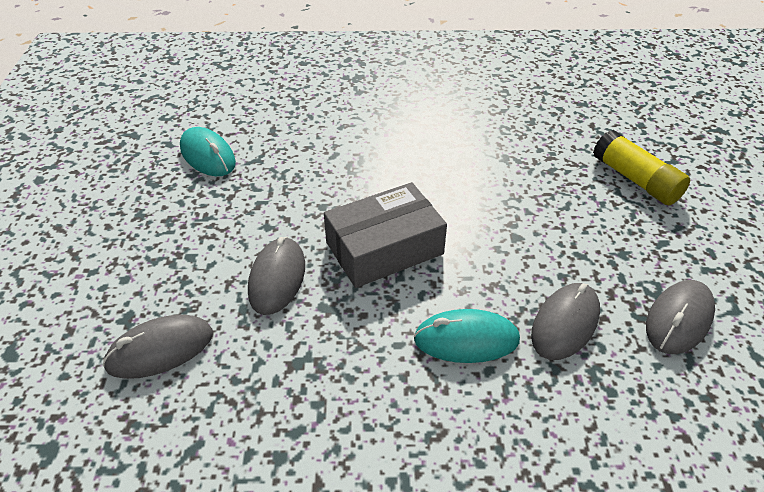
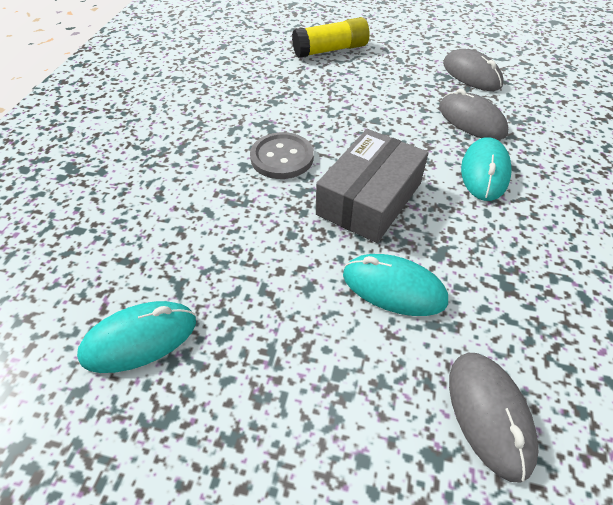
camera: 75 degrees left, 5 degrees up
(277, 278) = (394, 288): grey mouse -> turquoise mouse
(384, 248) = (369, 199): grey box -> grey box turned 45 degrees clockwise
(419, 181) = (282, 157): none -> grey button

